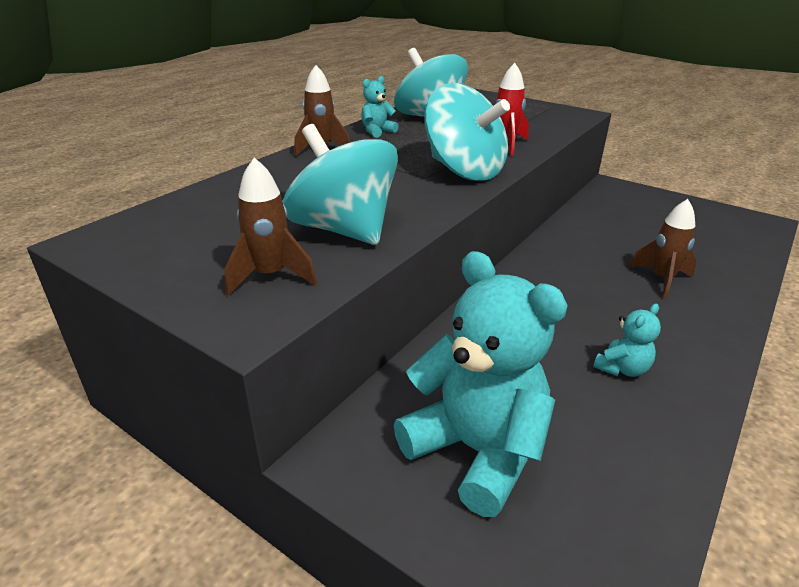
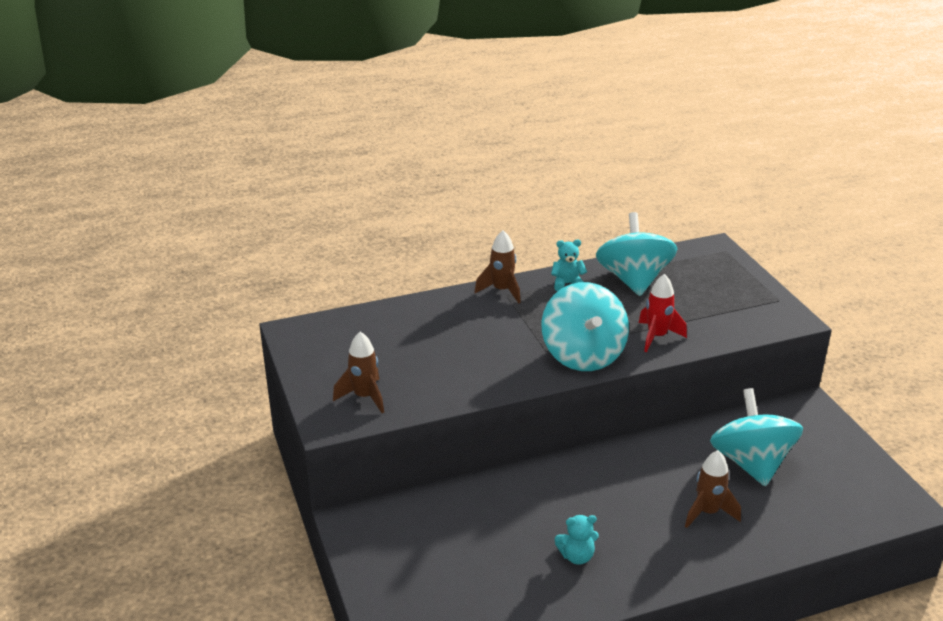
camera: 35 degrees right, 0 degrees up
(343, 230) = (437, 378): turquoise spinning top -> turquoise spinning top (751, 463)
(476, 450) = (427, 554): turquoise teddy bear -> none

